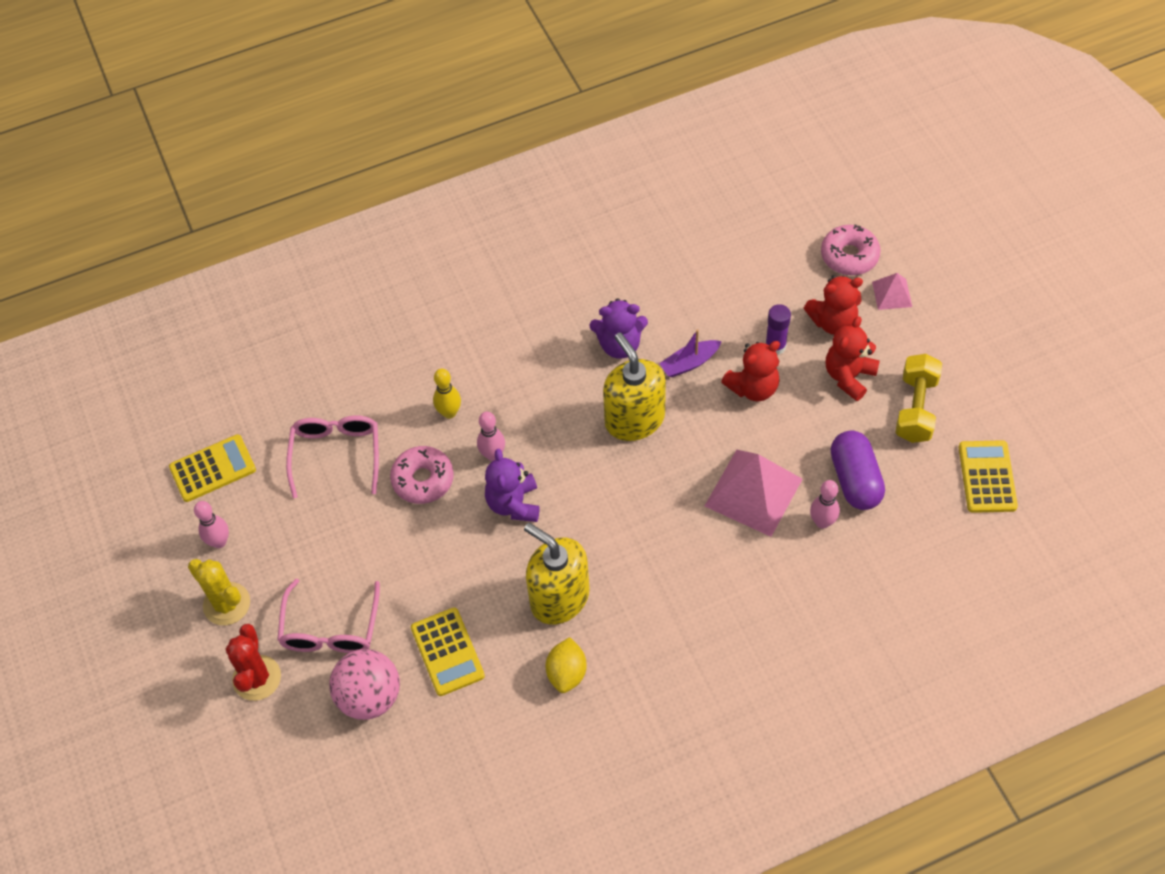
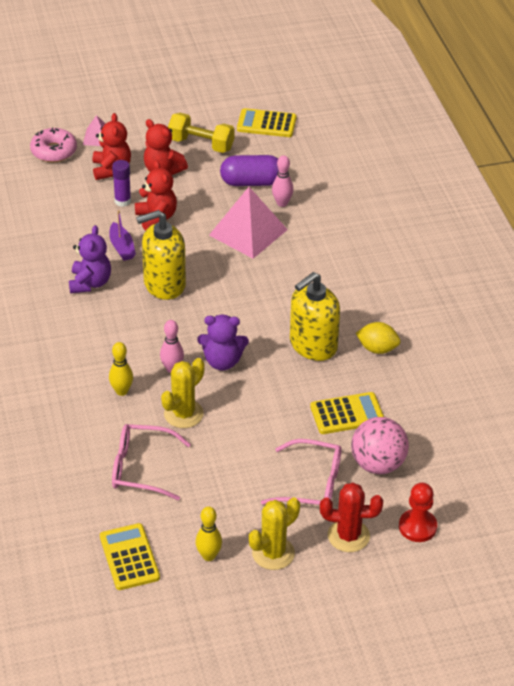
camera: 85 degrees left, 15 degrees down
(219, 542) = (209, 556): pink bowling pin -> yellow bowling pin
(276, 752) = (417, 527): none -> red pawn
(423, 480) = (183, 414): pink donut -> yellow cactus

